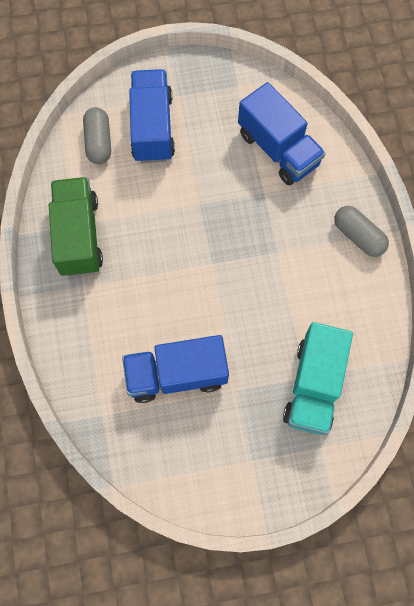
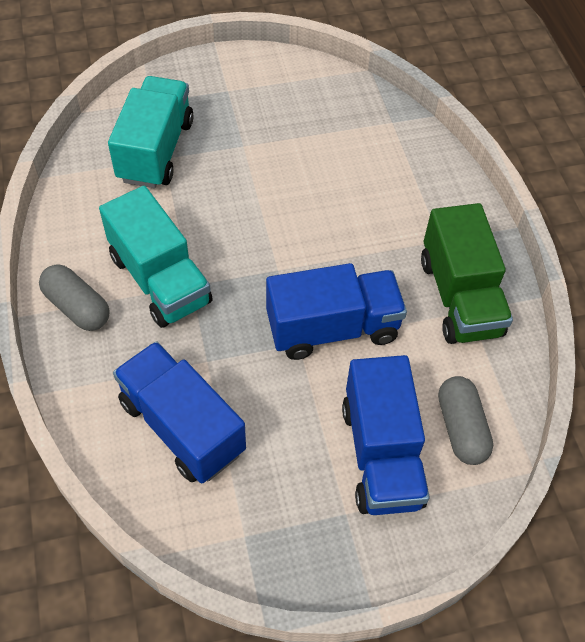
camera: 175 degrees right, 15 degrees down
(176, 374) = (313, 157): blue truck -> blue truck (332, 328)
(300, 257) = (160, 279): none -> turquoise truck

